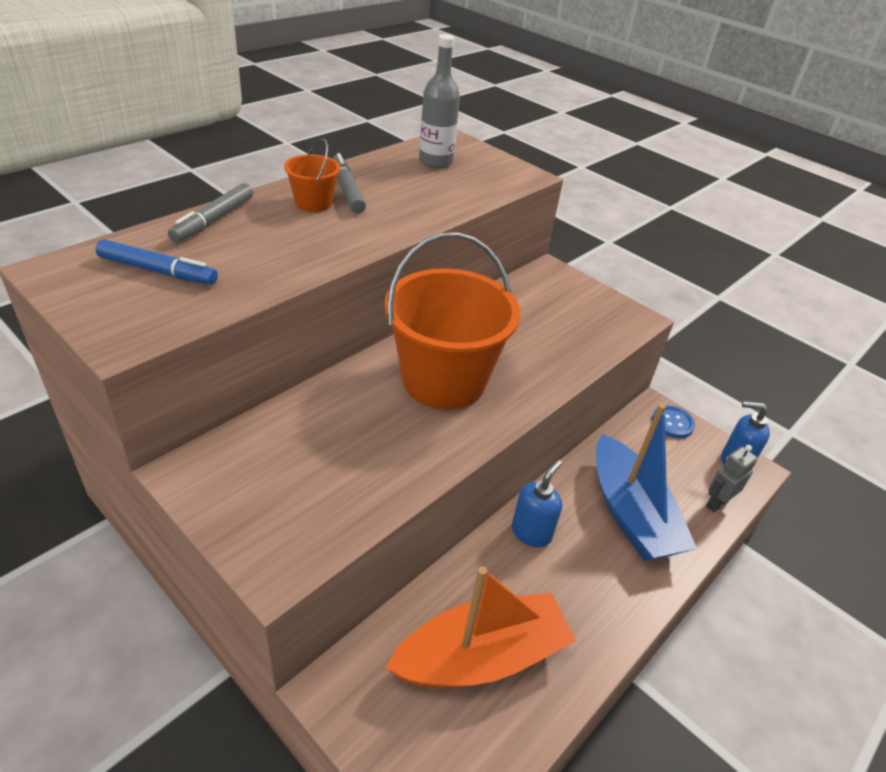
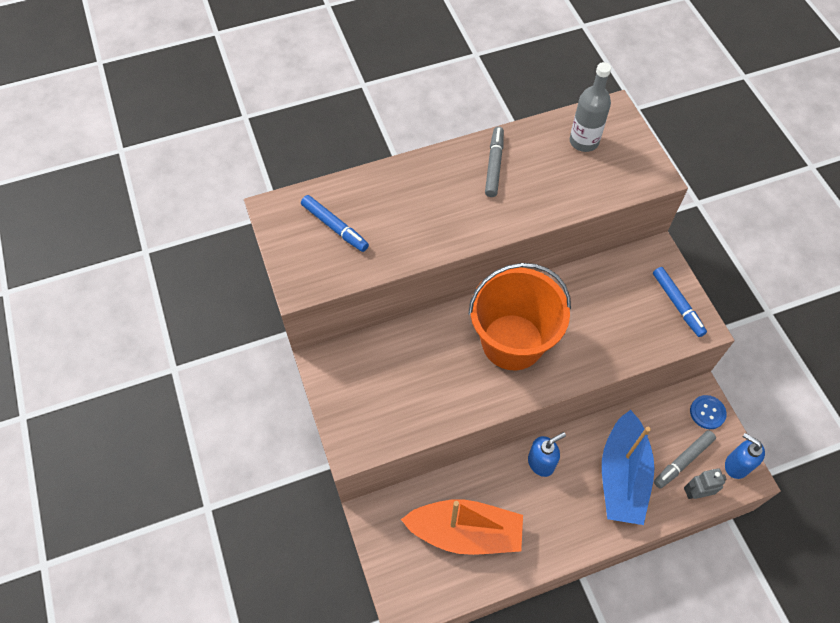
camera: 30 degrees right, 20 degrees up
(213, 220) = (385, 180): grey marker -> grey marker (683, 461)
(313, 203) = (462, 176): orange bucket -> none
(599, 305) = (677, 304): none -> blue marker

